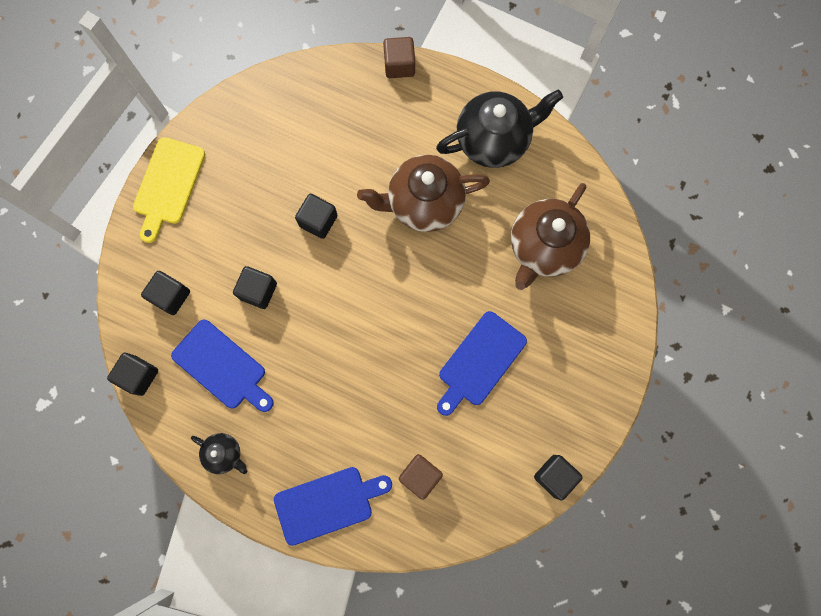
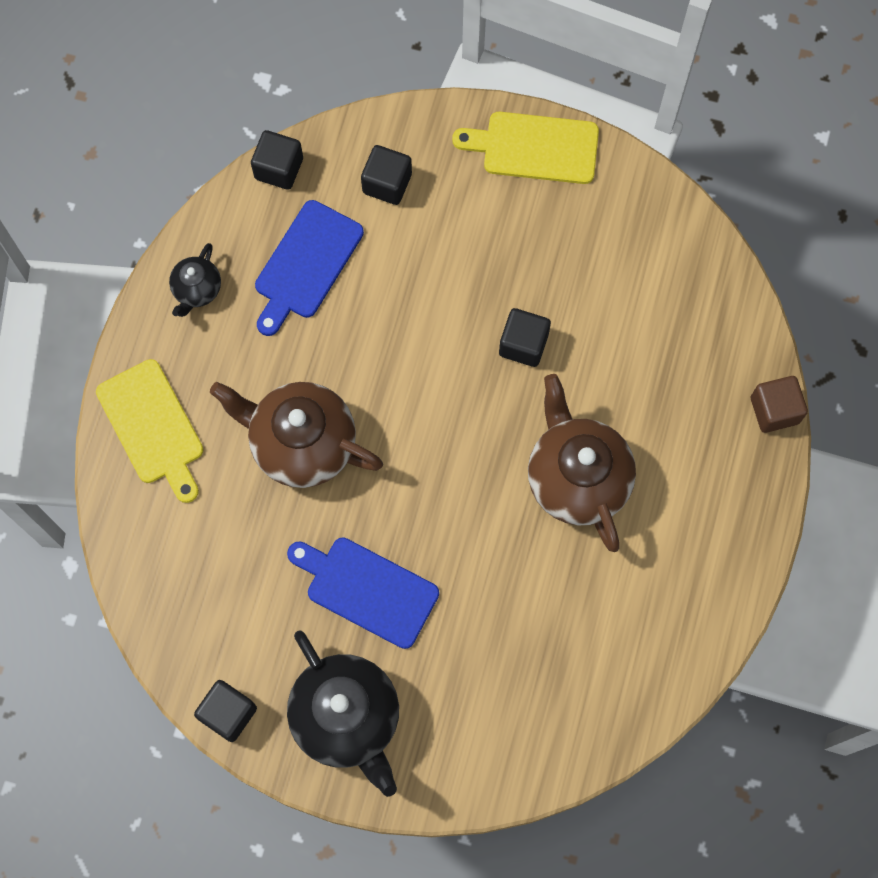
camera: 80 degrees right, 5 degrees down
(258, 291) = (413, 288): black cube -> none
(327, 503) = (153, 426): blue cutting board -> yellow cutting board
(420, 475) = (204, 536): brown cube -> none
(493, 140) = (690, 559): black teapot -> black teapot (347, 718)
(544, 247) = (545, 653): brown teapot -> brown teapot (302, 443)

